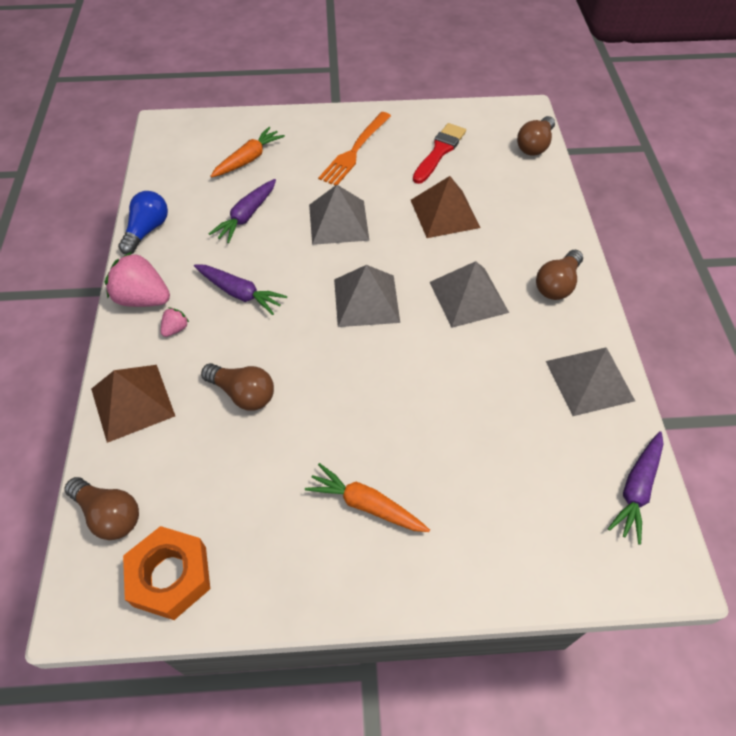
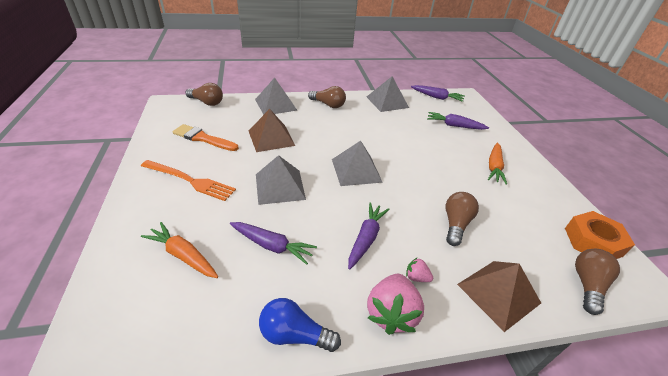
camera: 100 degrees left, 15 degrees down
(439, 151) = (203, 138): red brush -> orange brush
(468, 297) = (343, 132): grey pyramid -> grey pyramid (276, 104)
(508, 484) = (454, 126): none -> purple carrot

